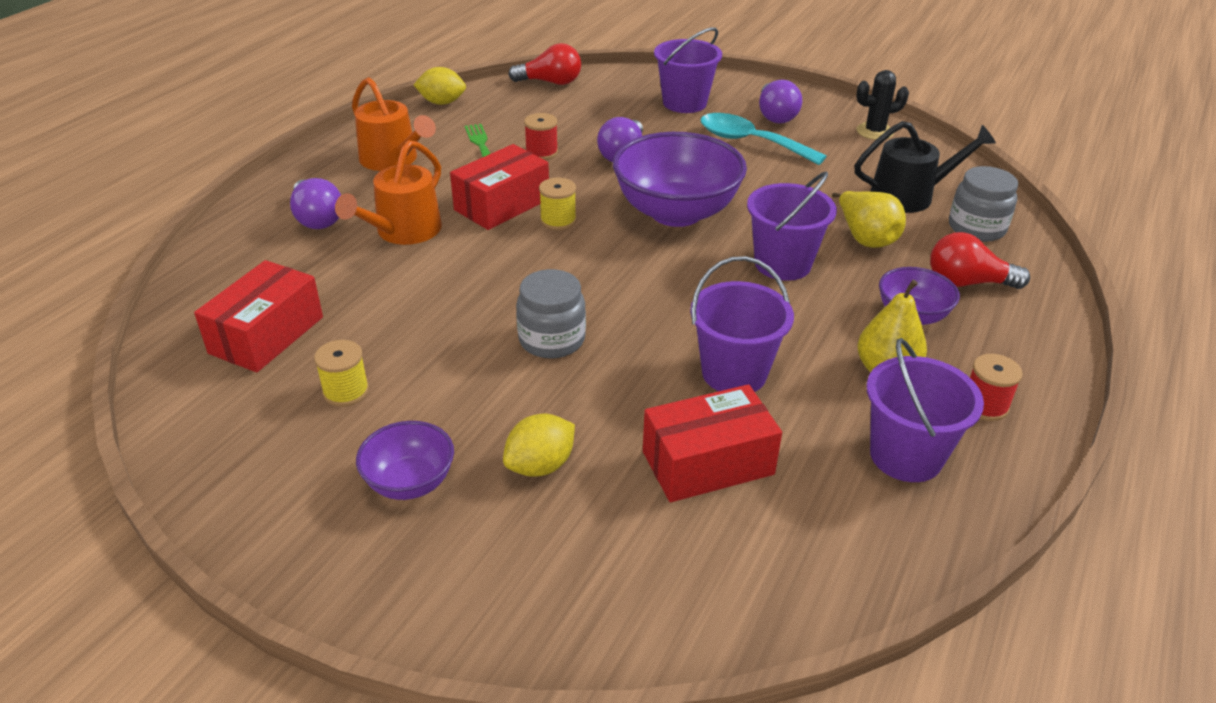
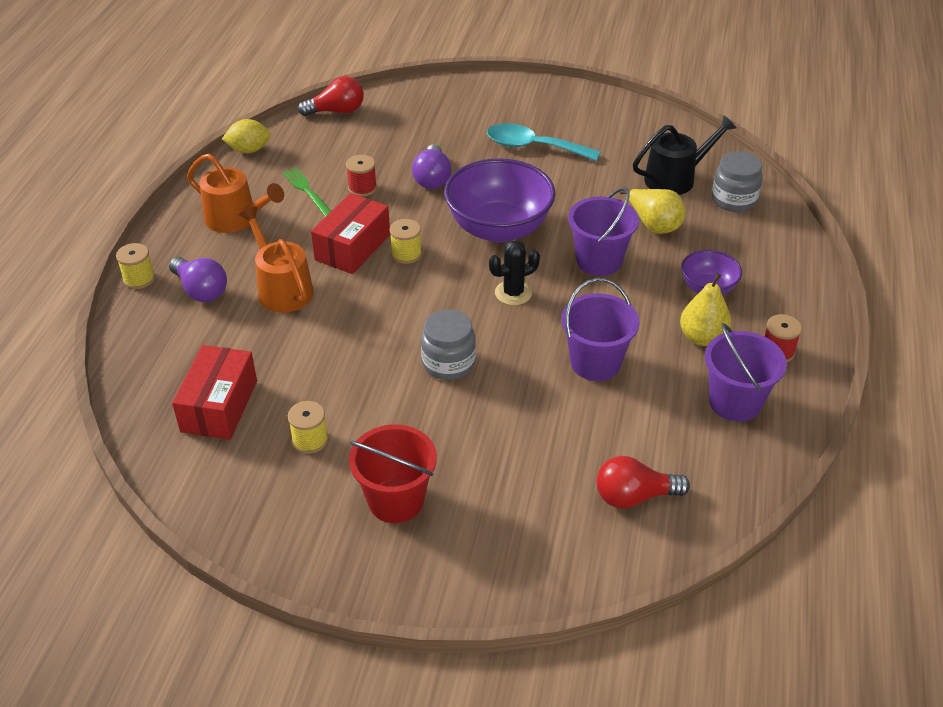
camera: 15 degrees left, 5 degrees up
(261, 197) = (139, 279): none -> yellow spool
(403, 231) = (282, 289): orange watering can -> orange watering can turned 135 degrees clockwise
(410, 482) = (396, 500): purple bowl -> red bucket
(540, 466) = (485, 466): yellow lemon -> none
(684, 103) = (463, 115): purple bucket -> none
(707, 463) = (602, 438): red box -> none
(775, 115) = (544, 115): purple light bulb -> none
(874, 131) = (630, 118): black cactus -> black cactus (513, 293)
(967, 282) = (739, 251): red light bulb -> red light bulb (634, 496)

